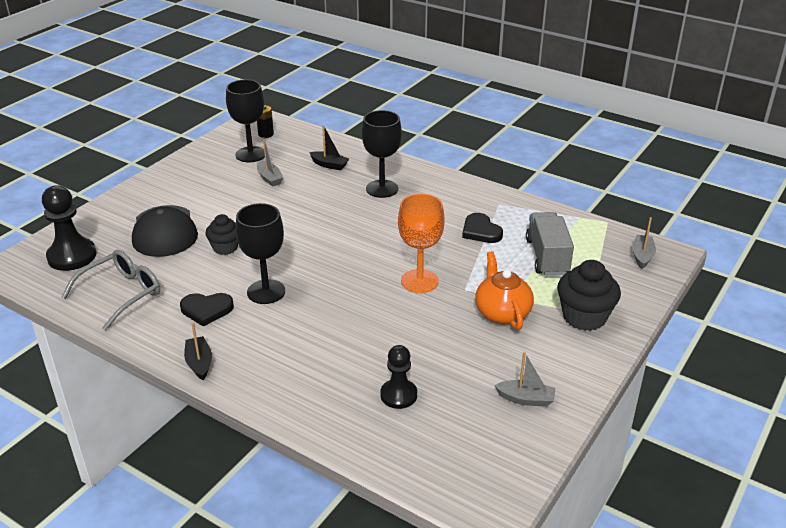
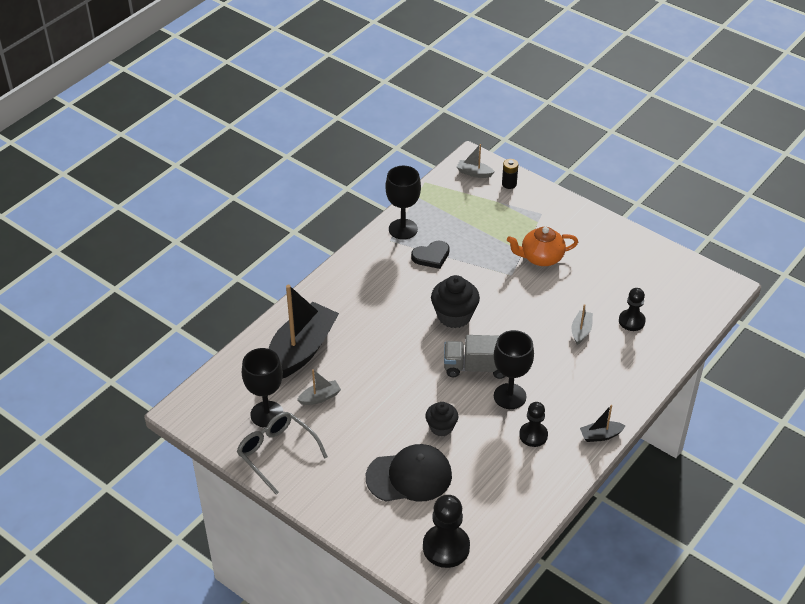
camera: 85 degrees left, 10 degrees up
(121, 294) = (508, 498): grey glasses -> grey glasses (277, 453)
(206, 310) = (533, 435): black heart -> black pawn
(266, 134) = (223, 402): black battery -> black battery (509, 184)
(329, 165) = (301, 350): black boat -> black boat, size x2.35
(382, 189) = (353, 314): black goblet -> black goblet (403, 229)
(419, 281) = (499, 300): orange goblet -> none
(526, 399) = (633, 258): grey boat -> grey boat (581, 331)
(547, 257) = (471, 223): grey truck -> grey truck (477, 367)
(584, 317) = (547, 216): black cupcake -> black cupcake (454, 316)

